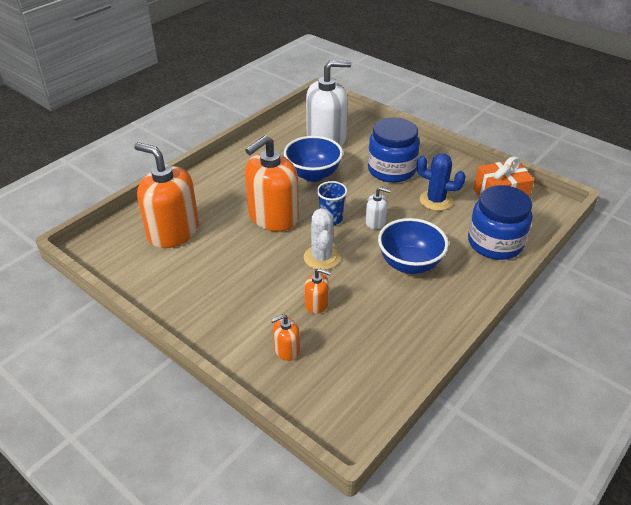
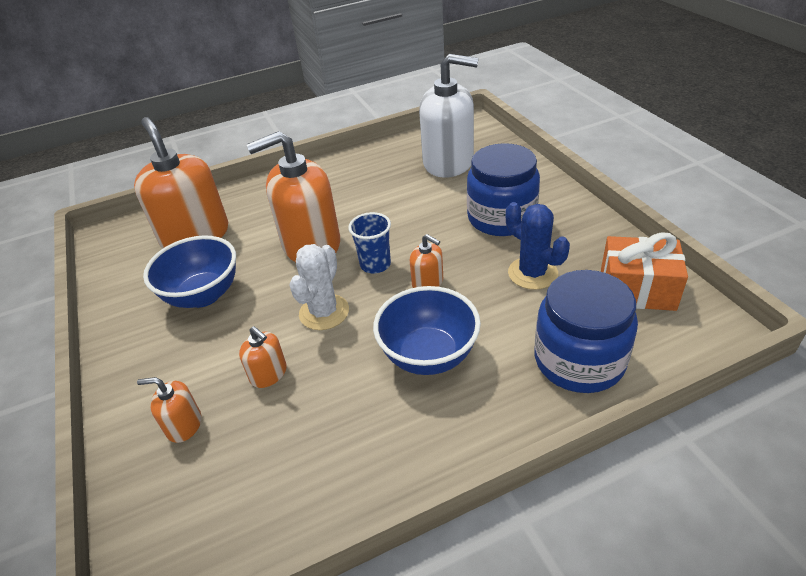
camera: 30 degrees right, 0 degrees up
(313, 175) = (398, 203): blue bowl -> blue bowl (203, 295)
(375, 222) = (428, 282): white soap dispenser -> orange soap dispenser

